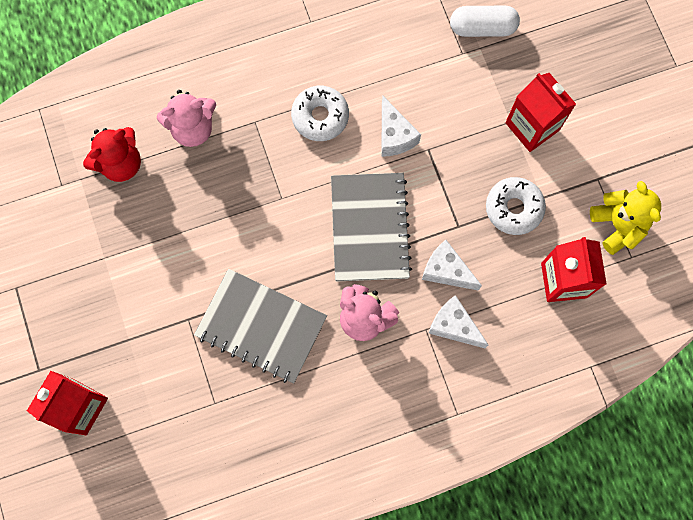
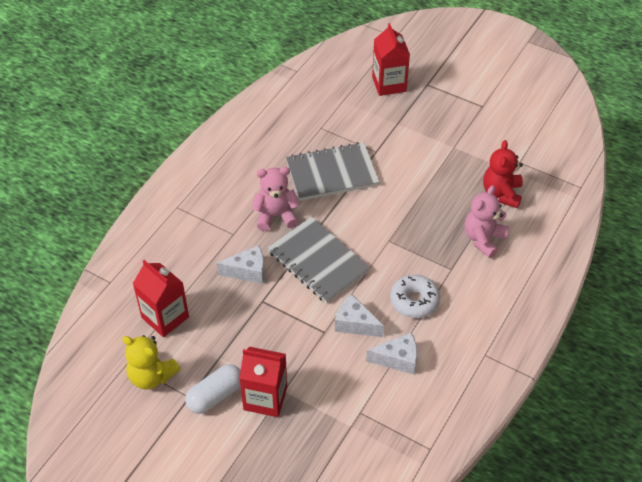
camera: 140 degrees right, 25 degrees down
(453, 326) = (217, 246): white cheese -> white cheese (398, 359)
(482, 28) = (362, 442): white capsule -> white capsule (215, 395)
(514, 208) = (234, 336): white donut -> none

